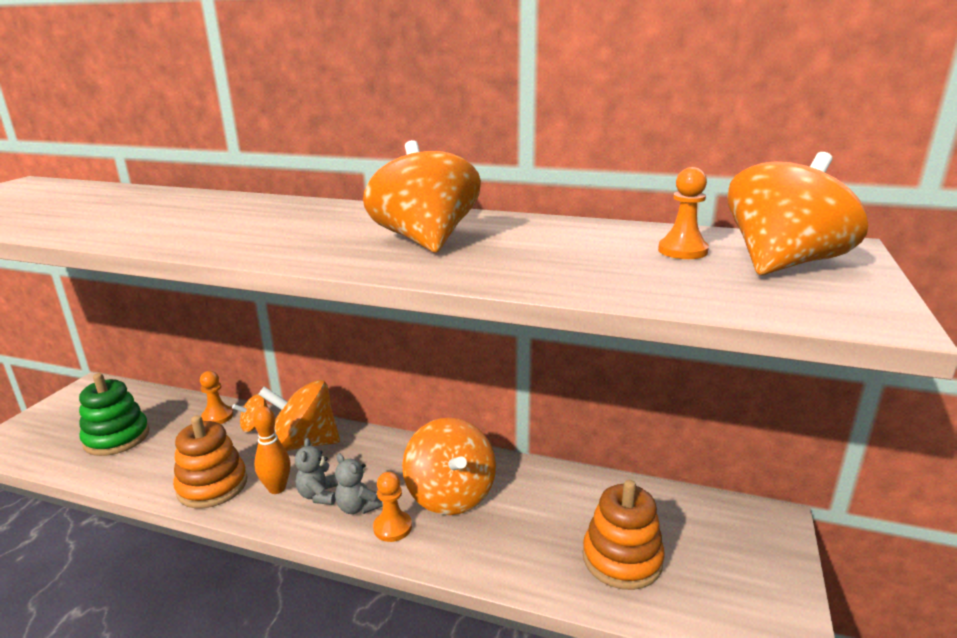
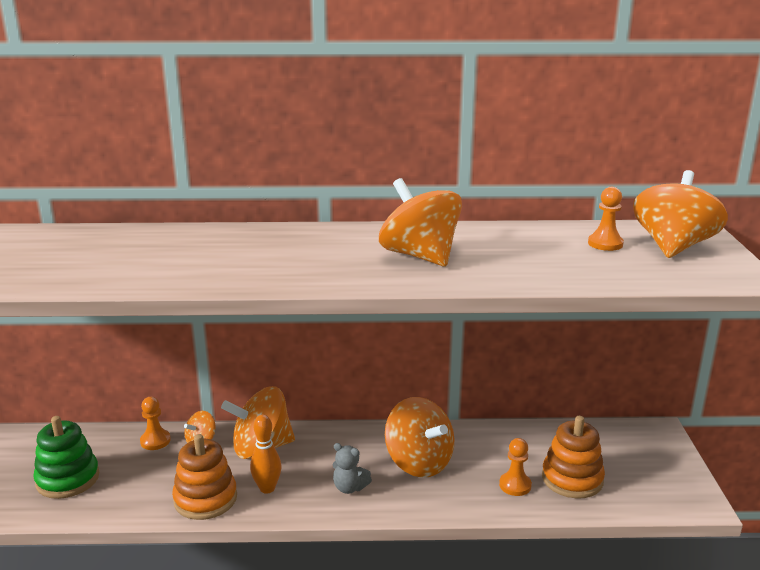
camera: 20 degrees left, 0 degrees up
(319, 495) = (309, 485): grey teddy bear -> none
(392, 527) = (389, 496): orange pawn -> orange pawn (515, 485)

